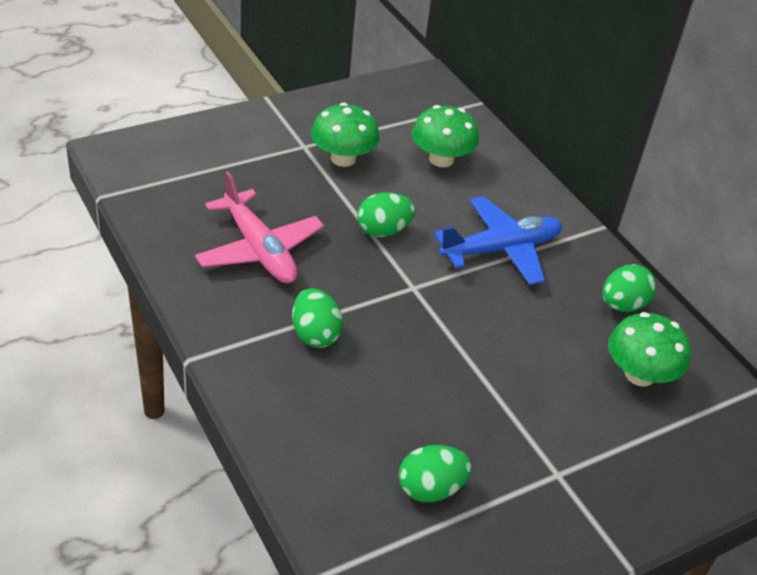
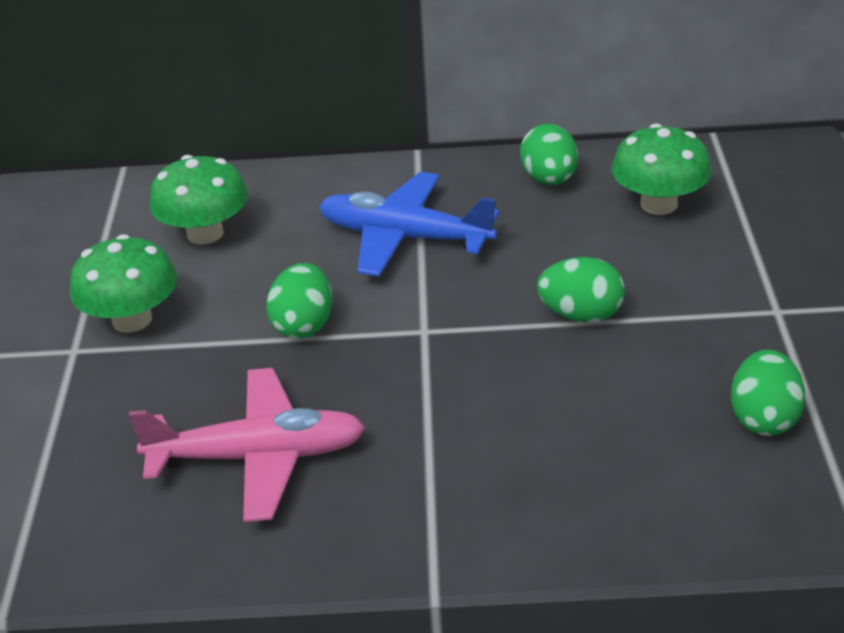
camera: 55 degrees left, 5 degrees down
(315, 334) = (458, 446): green egg -> green egg (581, 315)
(501, 249) = (404, 237): blue plane -> blue plane turned 75 degrees counterclockwise

